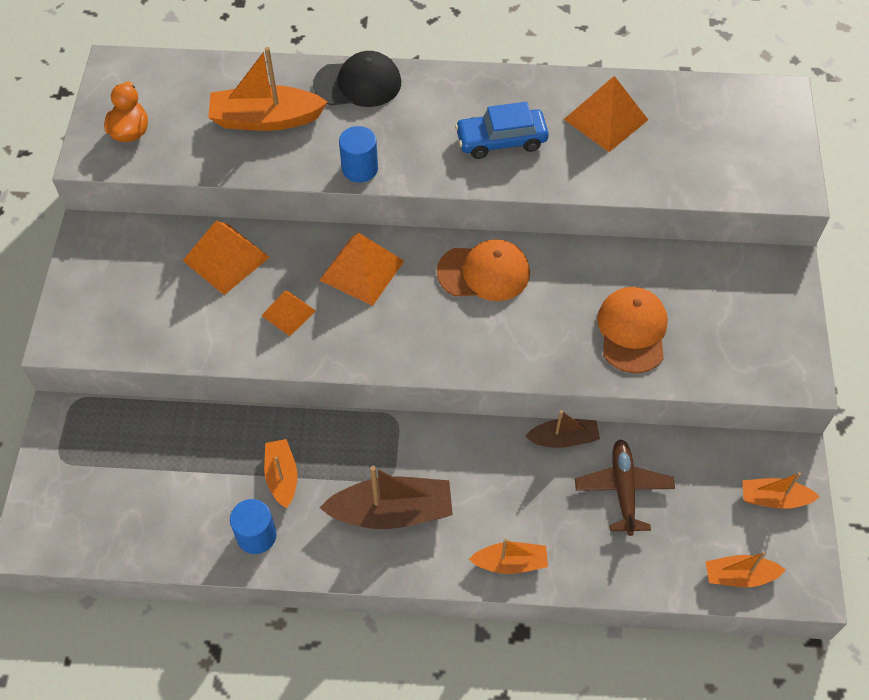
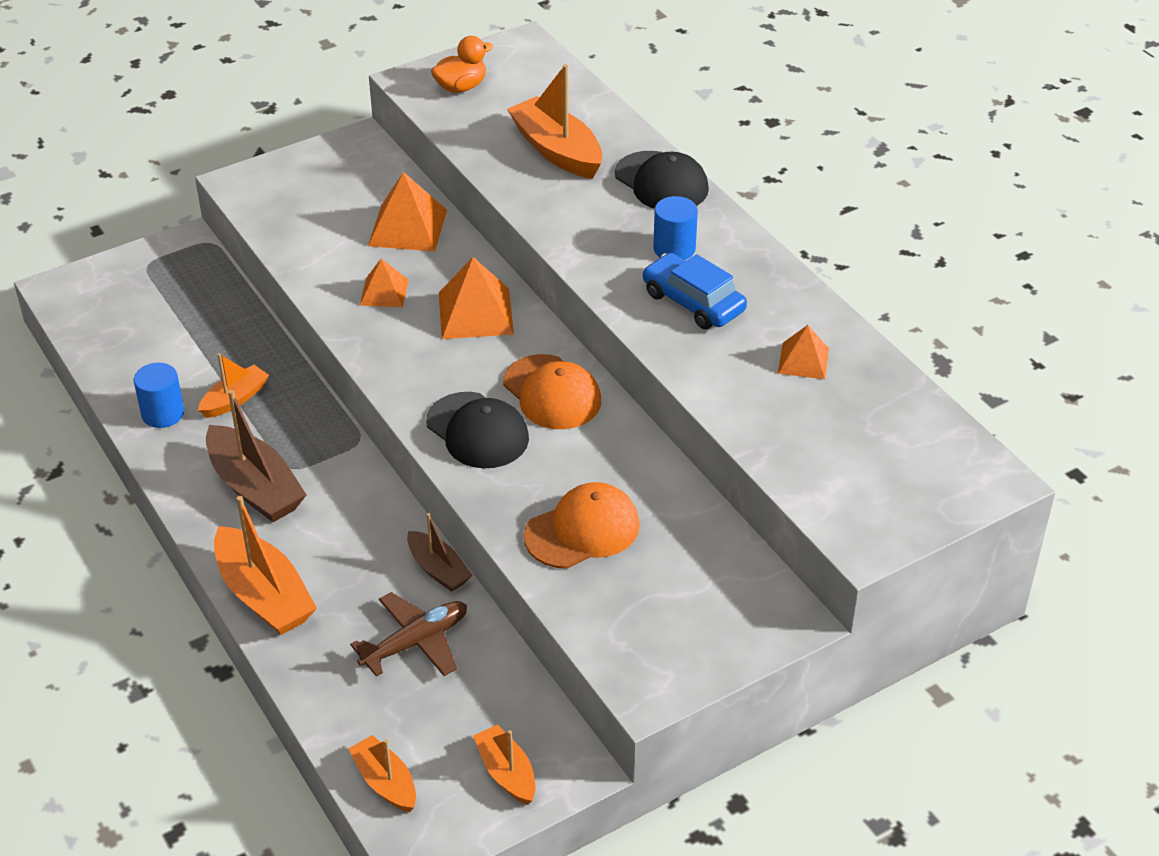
camera: 55 degrees right, 15 degrees down
(360, 168) = (559, 231): blue cylinder -> blue cylinder (674, 249)
(488, 337) = (477, 431): none -> black cap
(510, 563) = (264, 595): orange boat -> orange boat, size x1.71
(606, 119) = (803, 360): orange pyramid -> orange pyramid, size x0.61

